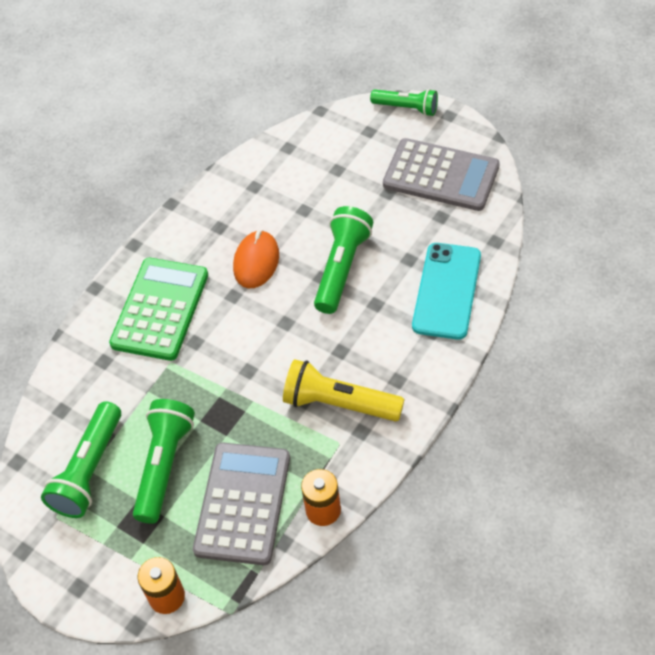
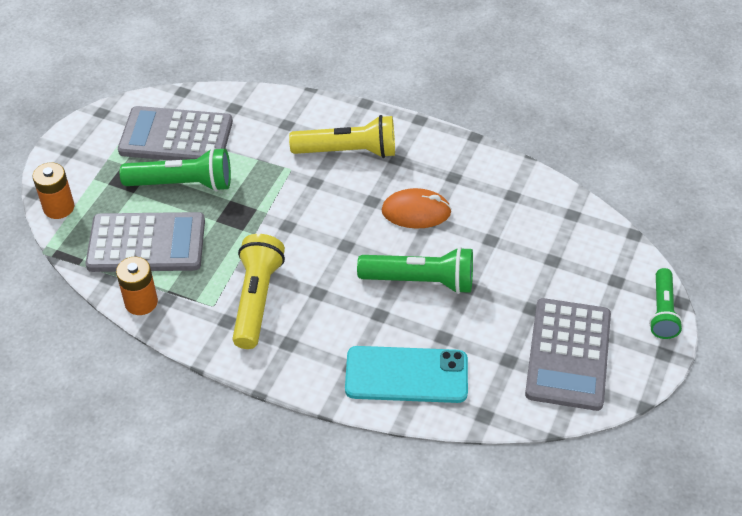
camera: 75 degrees right, 5 degrees down
(89, 470) = (176, 137): green flashlight -> grey calculator
(160, 309) = (348, 151): green calculator -> yellow flashlight

